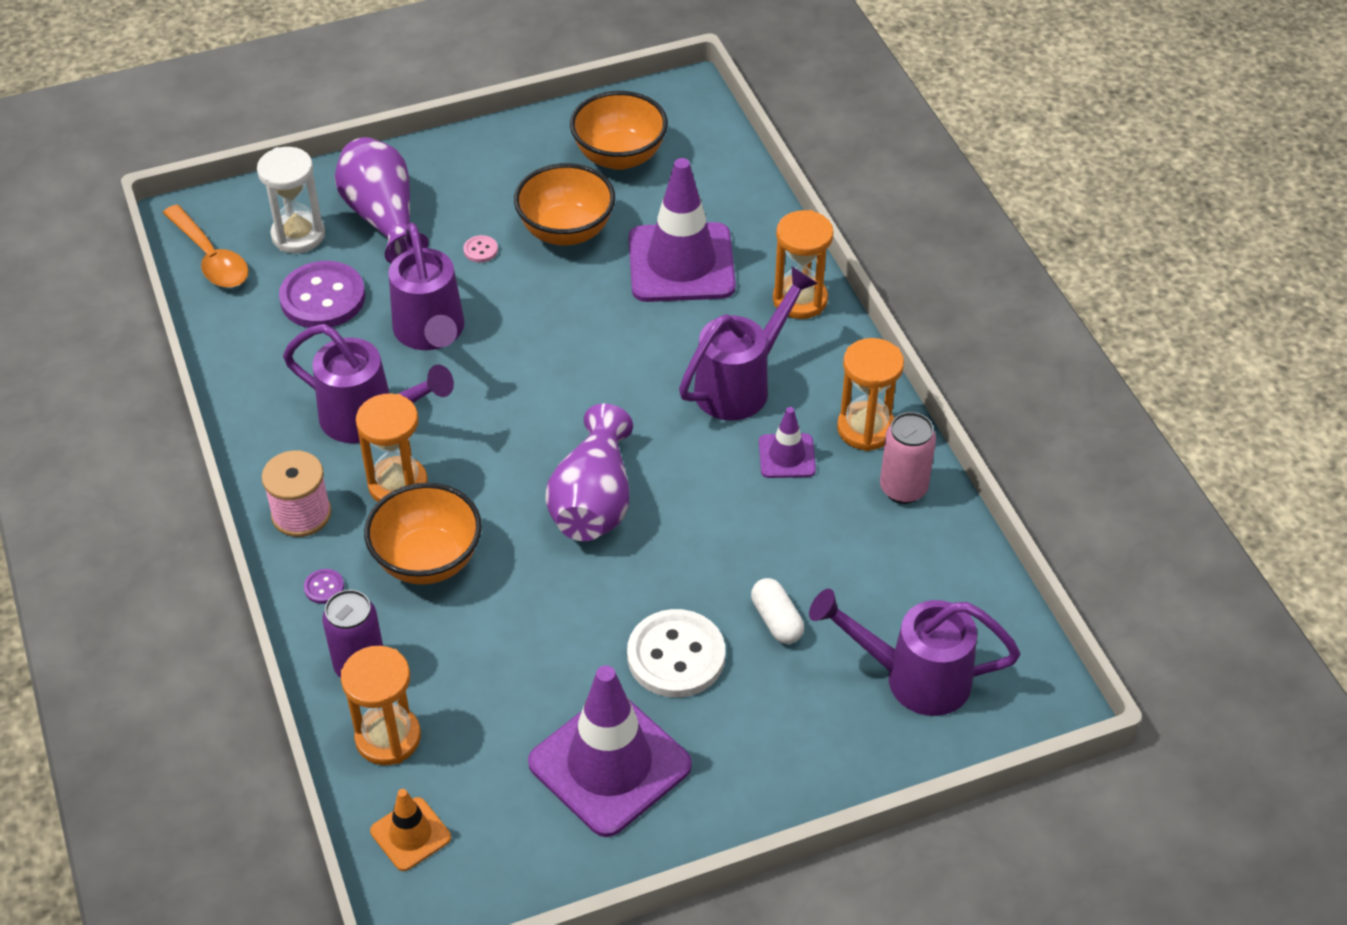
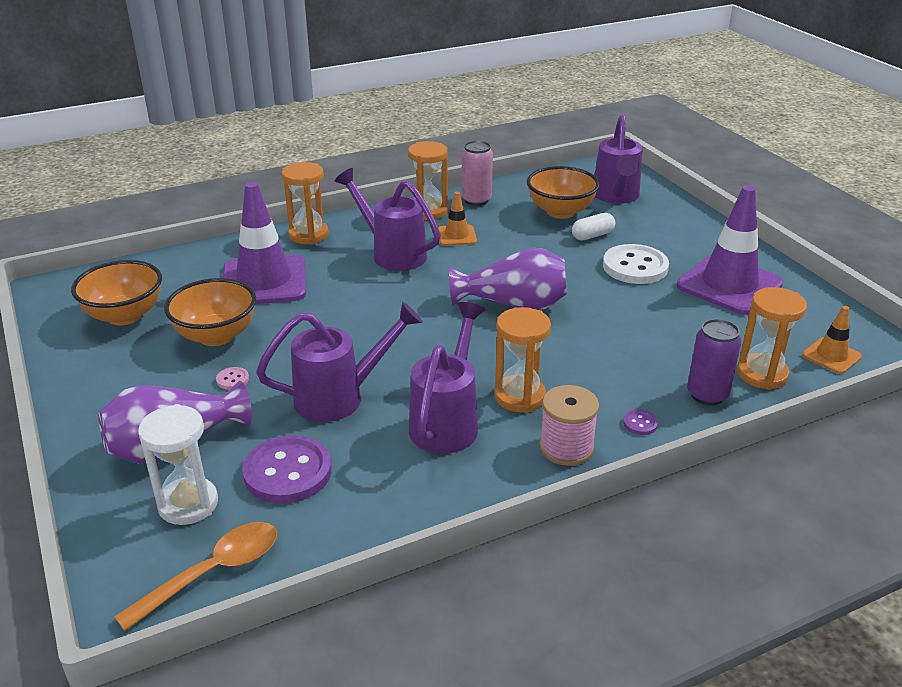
camera: 95 degrees left, 15 degrees down
(428, 560) = (593, 373): orange bowl -> orange bowl (560, 212)
(787, 456) = (456, 236): purple traffic cone -> orange traffic cone

